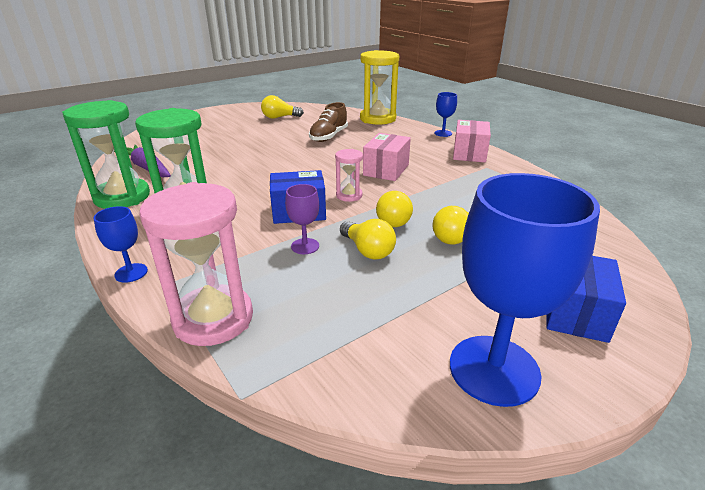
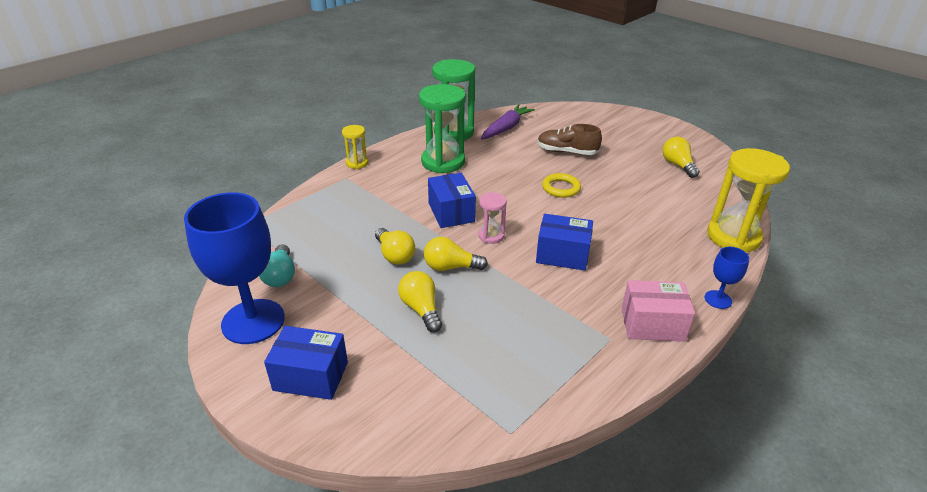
camera: 80 degrees right, 5 degrees up
(131, 273) = (357, 163): blue goblet -> yellow hourglass
(213, 319) = (311, 202): pink hourglass -> none
(285, 158) = (561, 188): none -> yellow ring
(305, 246) = (397, 223): purple goblet -> none
(328, 136) = (638, 206): brown shoe -> brown shoe (567, 152)
(368, 250) = (394, 255): yellow light bulb -> yellow light bulb turned 75 degrees counterclockwise
(386, 170) = (562, 255): pink box -> blue box
(395, 346) = (280, 276): none -> turquoise light bulb

